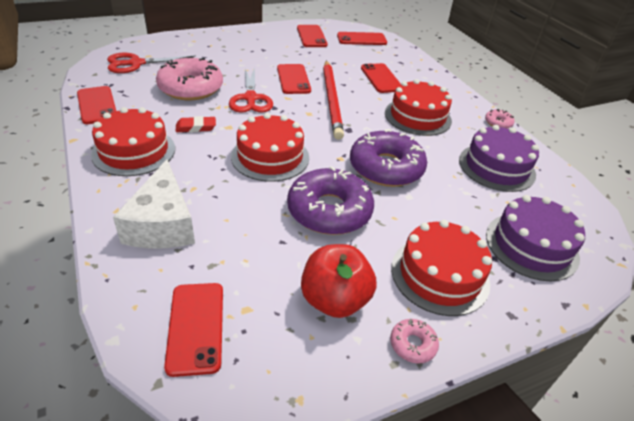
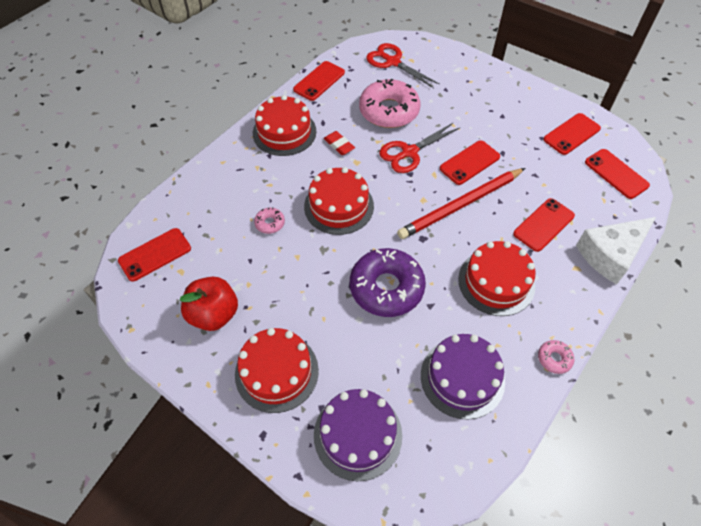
camera: 65 degrees right, 15 degrees up
(162, 224) = (225, 190): white cheese -> white cheese (610, 254)
(329, 211) = (301, 272): purple donut -> none
(412, 344) = (200, 375): pink donut -> pink donut (270, 223)

